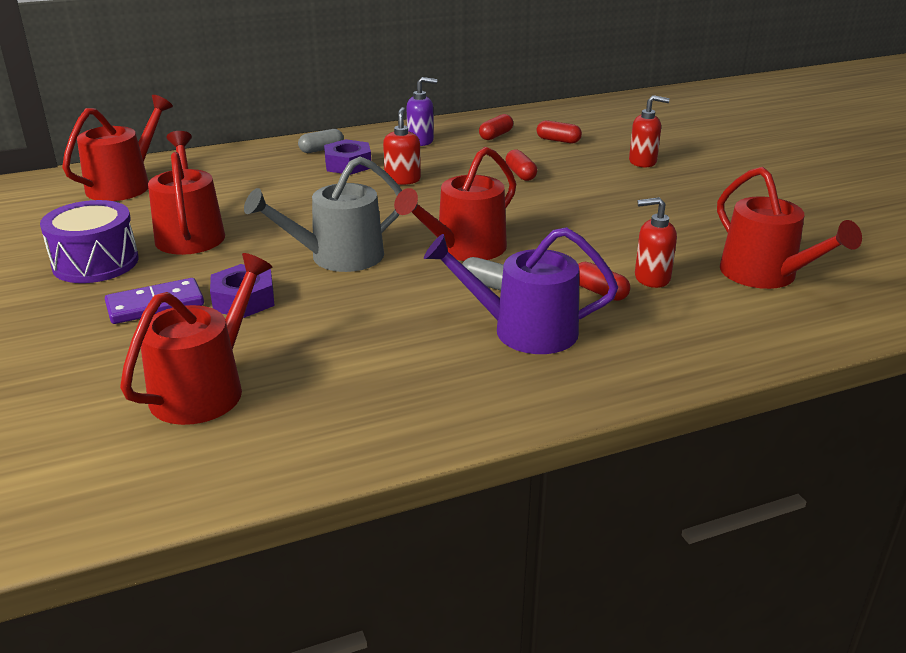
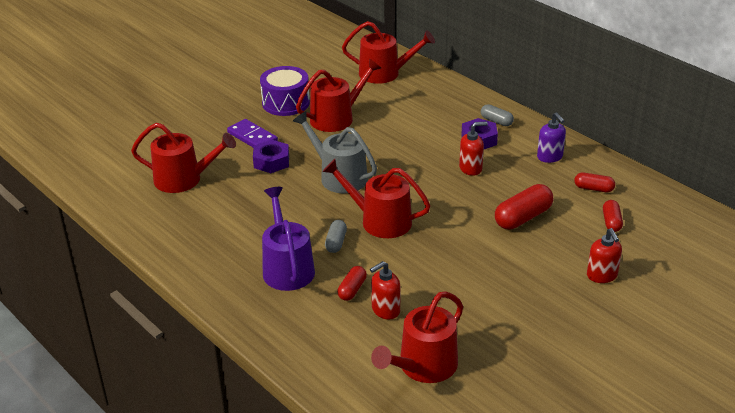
camera: 70 degrees right, 5 degrees up
(520, 174) = (523, 217): red capsule -> red capsule, size x1.71
(651, 278) = (385, 310): red soap dispenser -> red soap dispenser turned 105 degrees counterclockwise

